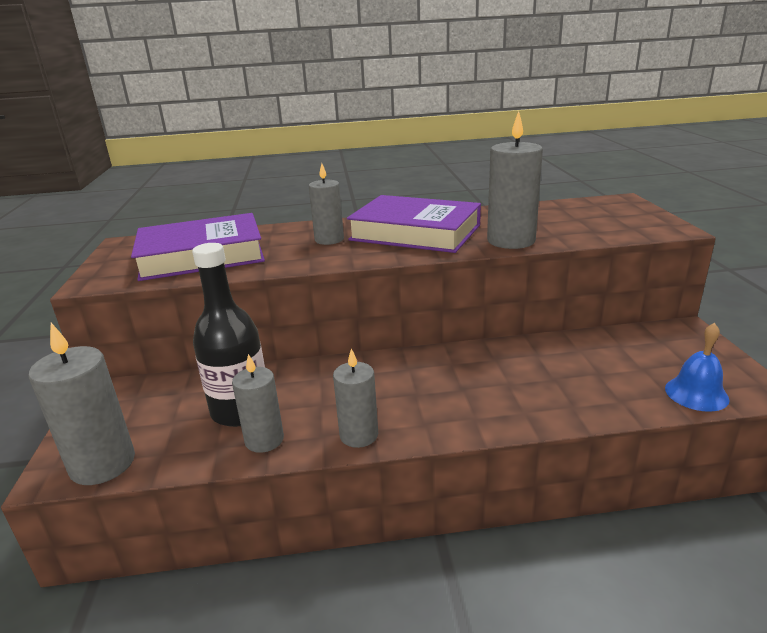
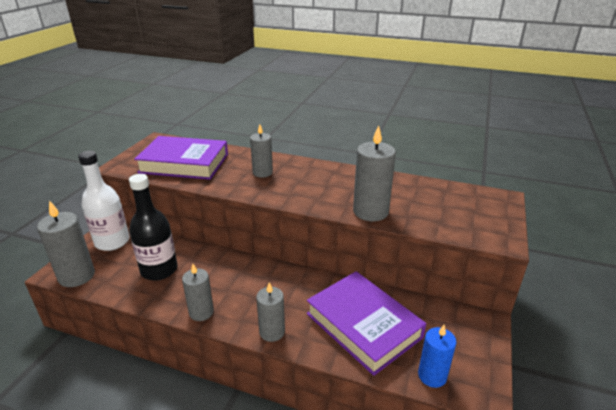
camera: 25 degrees right, 5 degrees up
(124, 403) = (112, 242): none -> white bottle
(264, 440) = (154, 294): grey candle -> grey candle (272, 332)
(415, 232) = (319, 183): purple book -> purple book (363, 325)
(696, 393) = (432, 375): blue bell -> blue candle

